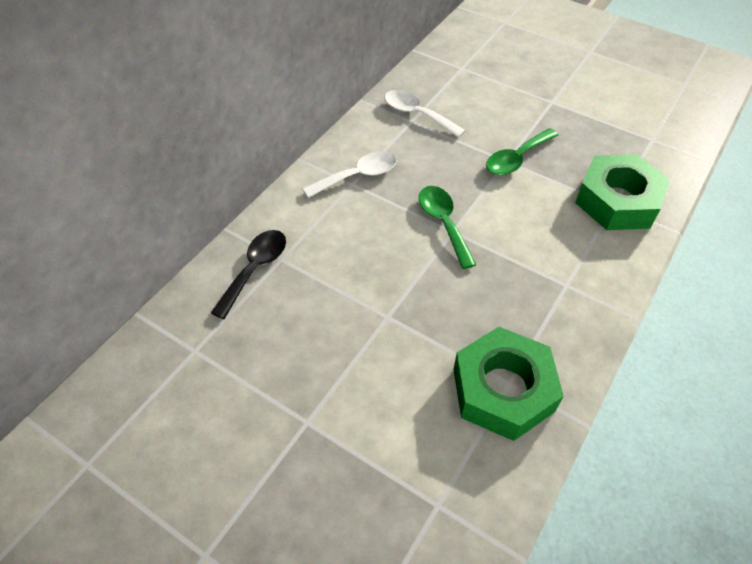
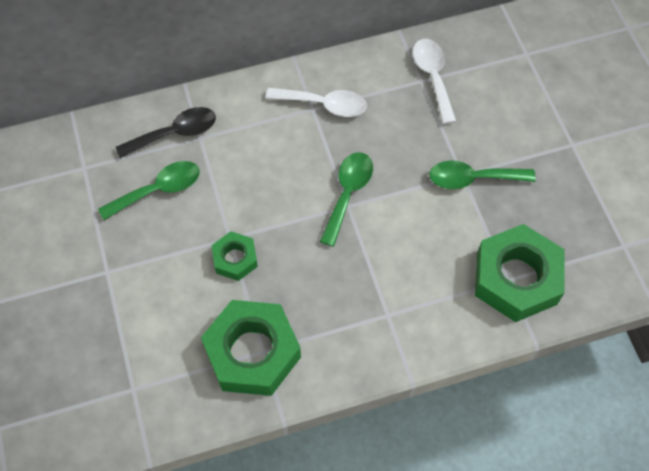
camera: 40 degrees right, 10 degrees up
(286, 321) = (158, 190): none -> green spoon
(409, 329) = (235, 259): none -> green nut

